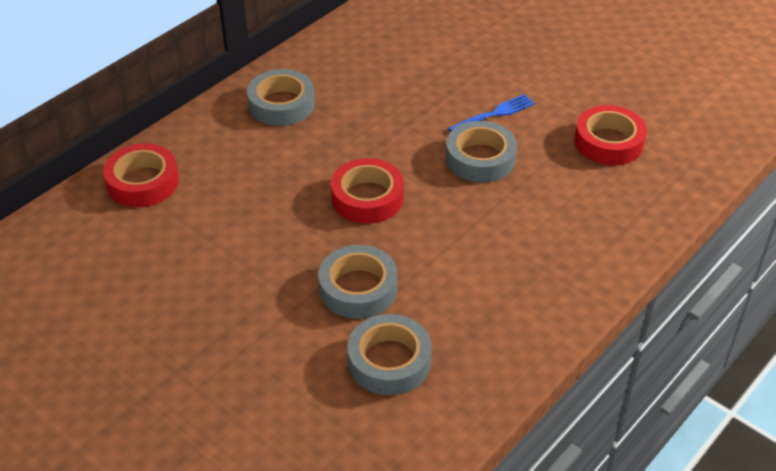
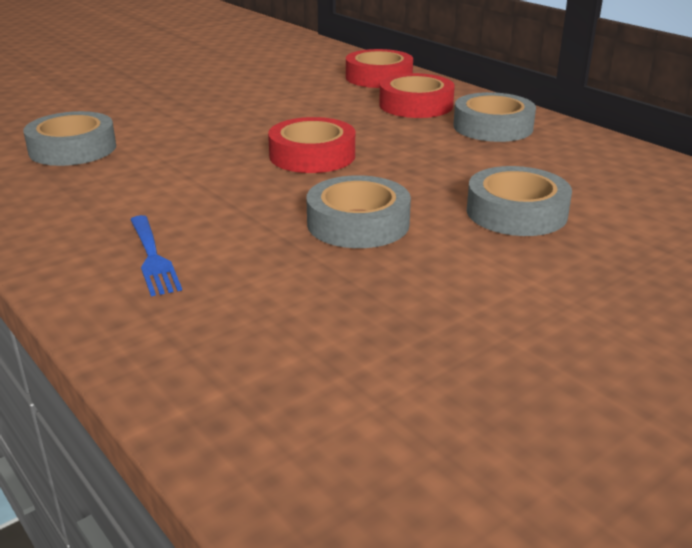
camera: 100 degrees right, 15 degrees down
(358, 288) = (178, 143): grey tape -> grey tape (516, 212)
(494, 114) = (458, 245): blue fork -> blue fork (152, 257)
(608, 142) = (362, 337): red tape -> red tape (416, 105)

